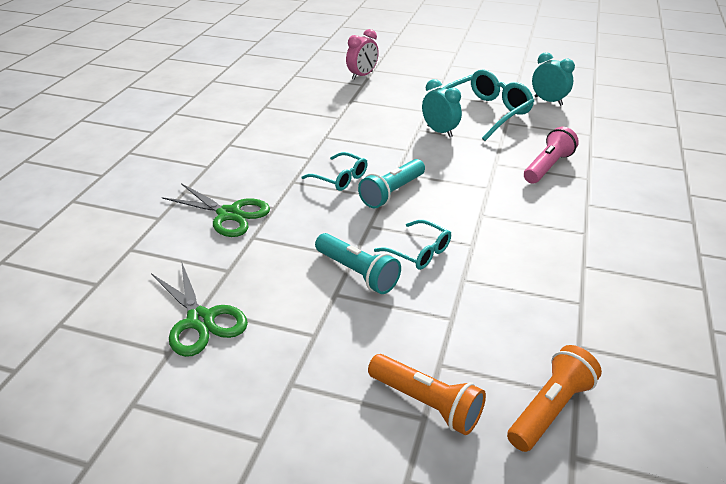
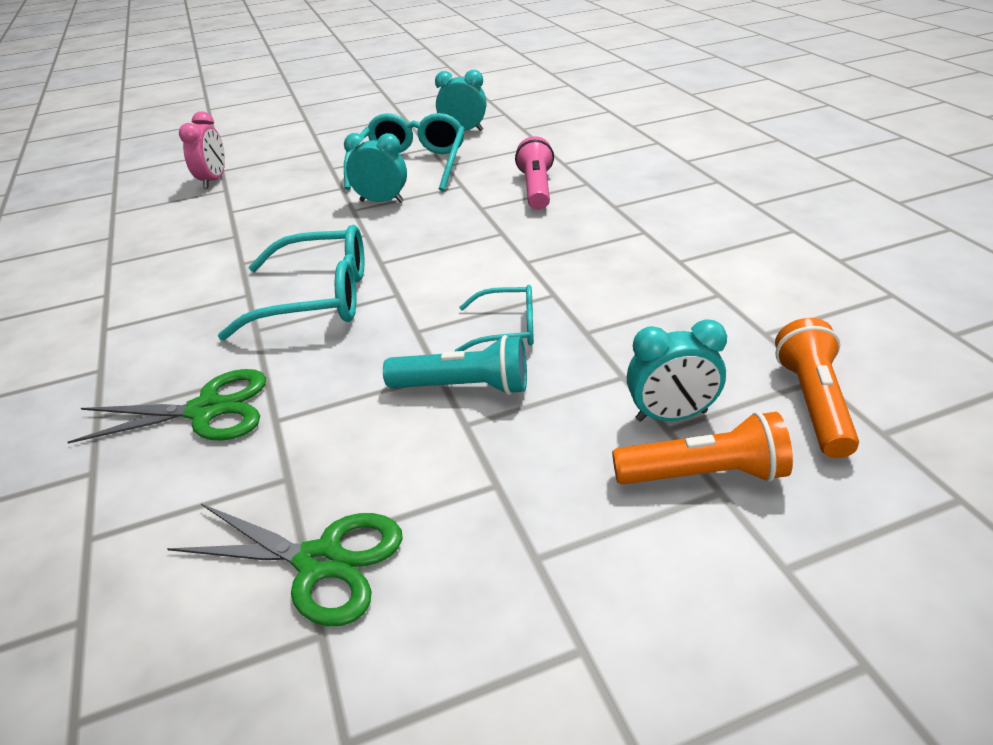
camera: 35 degrees left, 0 degrees up
(340, 178) = (317, 298): turquoise glasses -> turquoise glasses, size x1.80
(392, 192) = (401, 284): turquoise flashlight -> none
(450, 359) = (671, 416): none -> turquoise clock

